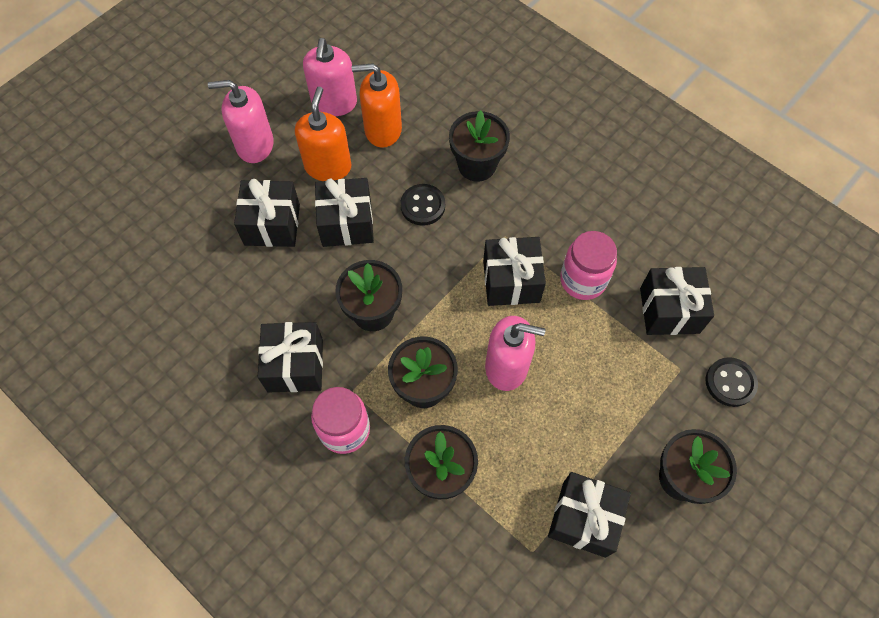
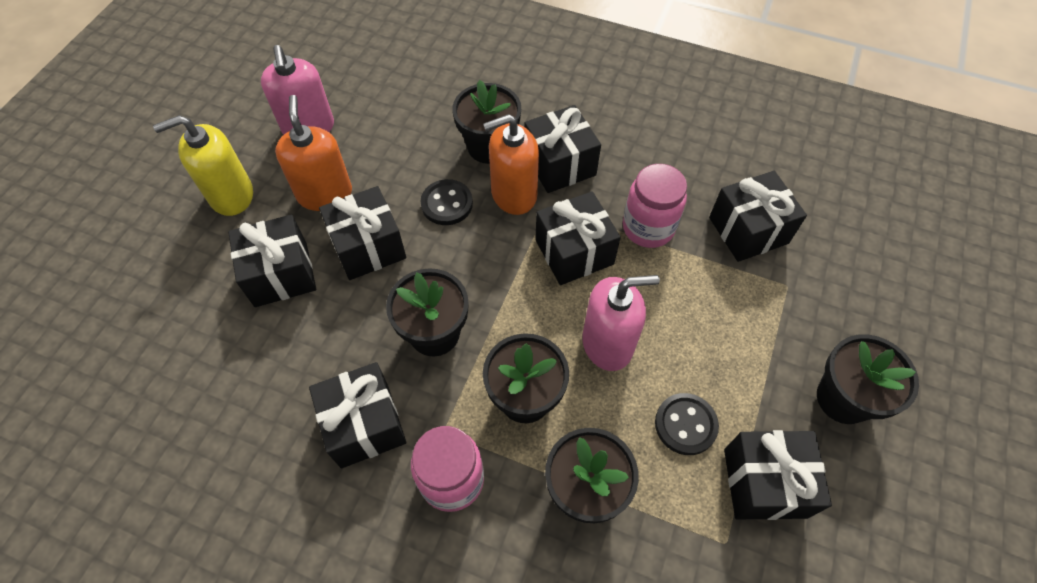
camera: 20 degrees left, 5 degrees down
(255, 145) = (231, 195): pink soap dispenser -> yellow soap dispenser
(383, 130) = (373, 140): orange soap dispenser -> orange soap dispenser (513, 194)
(531, 200) = (560, 164): none -> black gift
(730, 383) = (842, 282): black button -> black button (685, 425)

